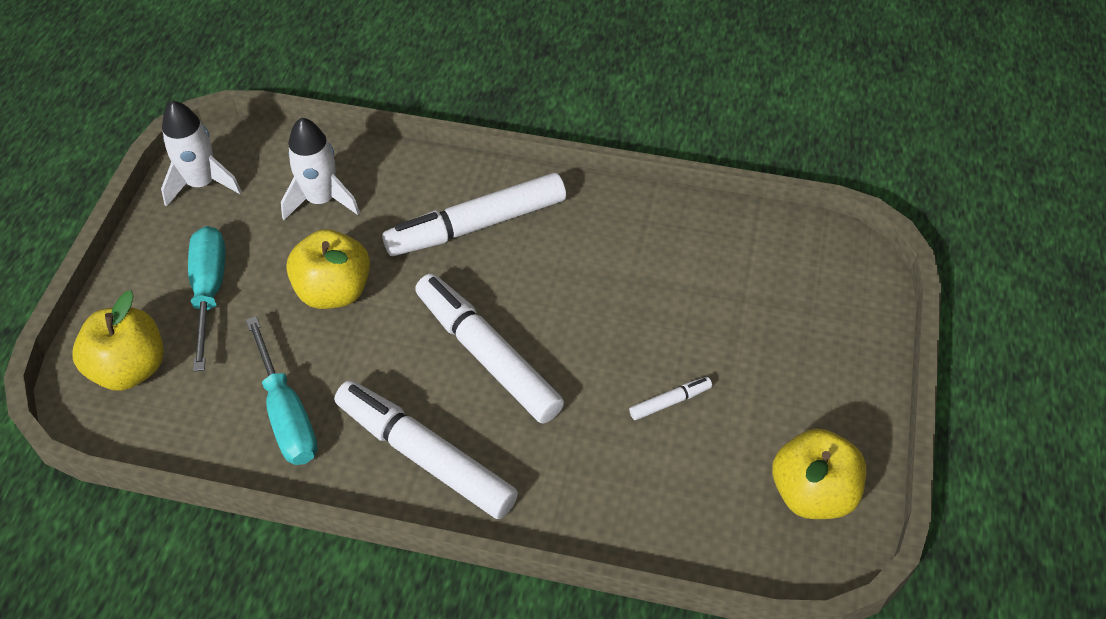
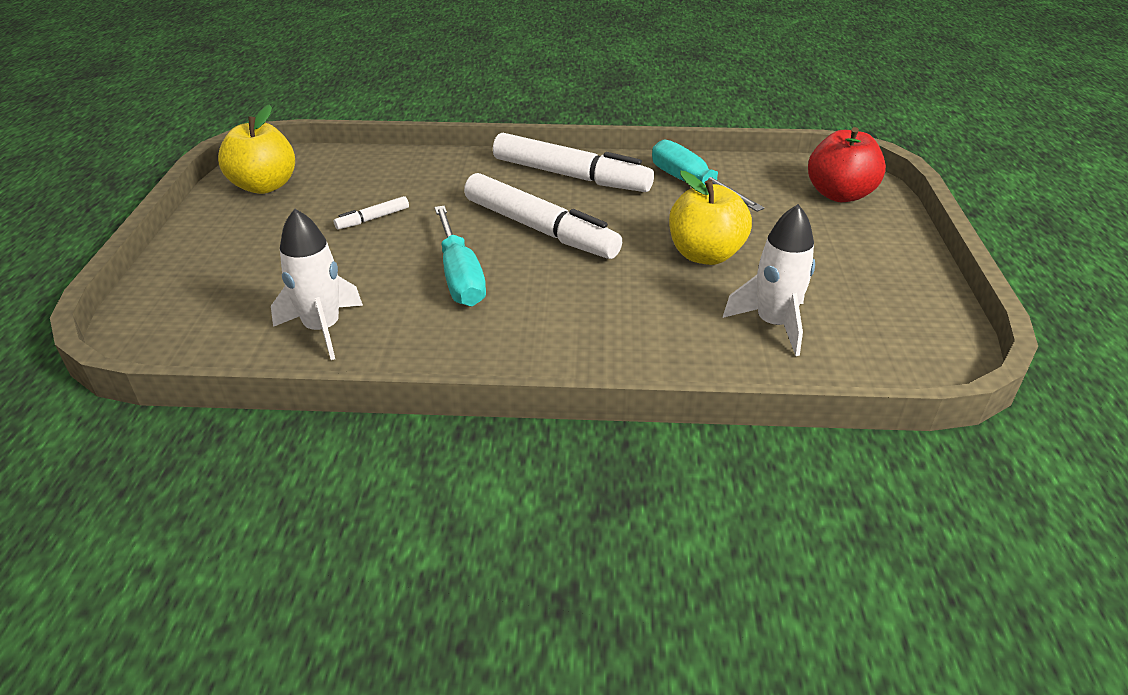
camera: 170 degrees right, 15 degrees down
(130, 368) = (839, 194): yellow apple -> red apple
(202, 183) = (920, 324): white rocket -> white rocket (323, 329)
(209, 291) = (821, 243): turquoise screwdriver -> turquoise screwdriver (460, 276)
(476, 225) = (585, 320): white marker -> none

